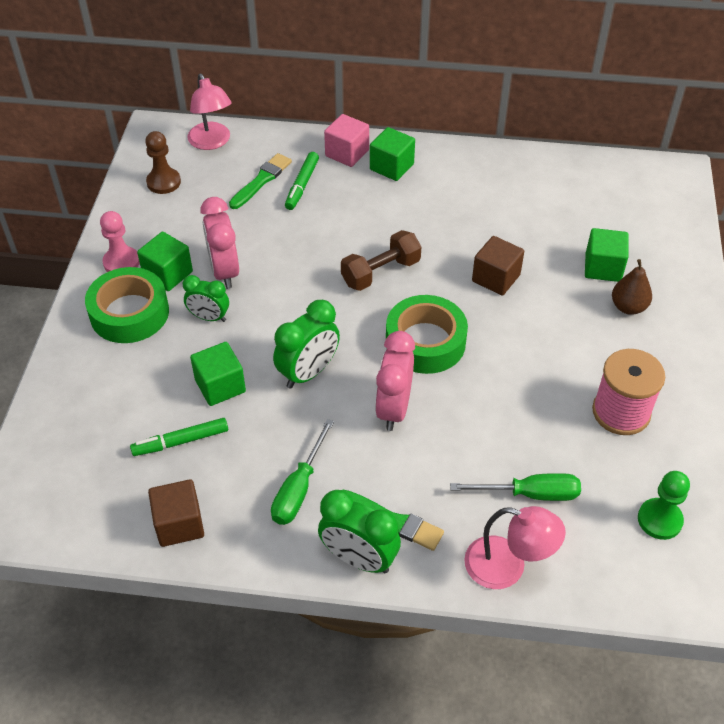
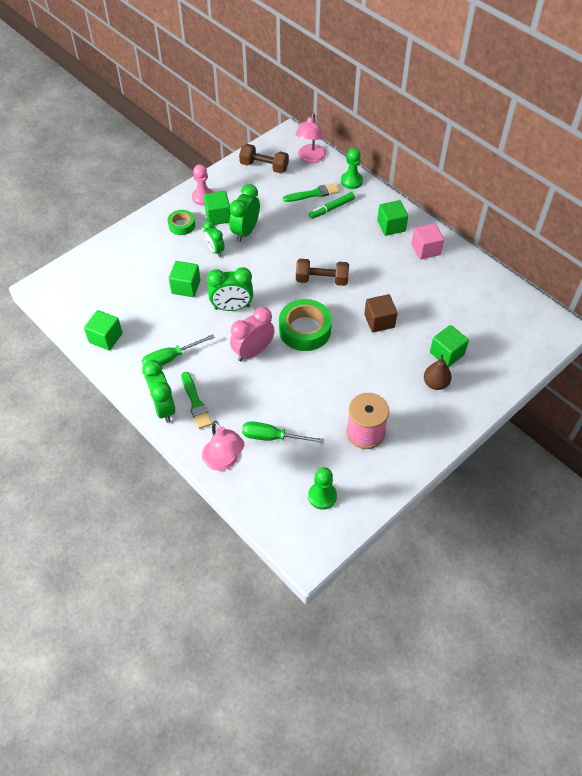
camera: 40 degrees right, 5 degrees up
(129, 313) = (181, 225): green tape -> green tape, size x0.56
(163, 182) = (264, 166): brown pawn -> brown dumbbell
(179, 524) = (105, 338): brown cube -> green cube
(181, 441) = (143, 301): green marker -> none
(224, 271) = (245, 231): pink clock -> green clock
(291, 142) = (351, 181): none -> green pawn
(347, 153) = (375, 204): pink cube -> pink cube (425, 249)
(530, 494) = (272, 437): green screwdriver -> green screwdriver turned 150 degrees clockwise

